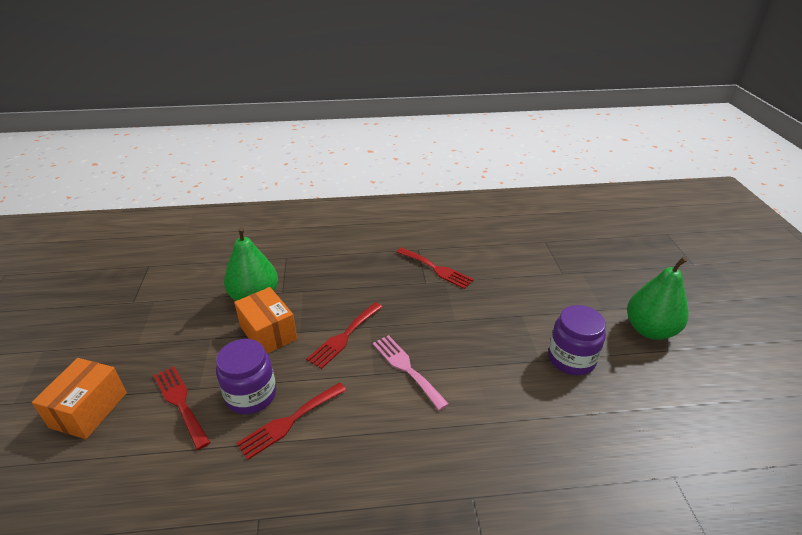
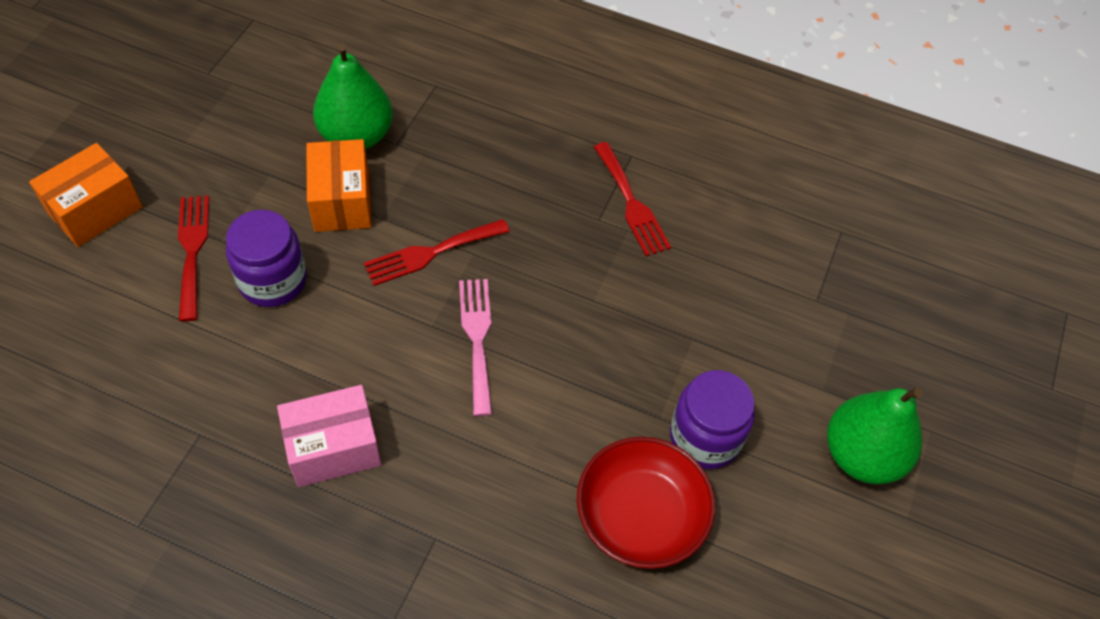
camera: 25 degrees right, 20 degrees up
(289, 421) = (295, 338): red fork -> none
(363, 476) = (333, 448): none -> pink box
(577, 416) = (641, 515): none -> red bowl

